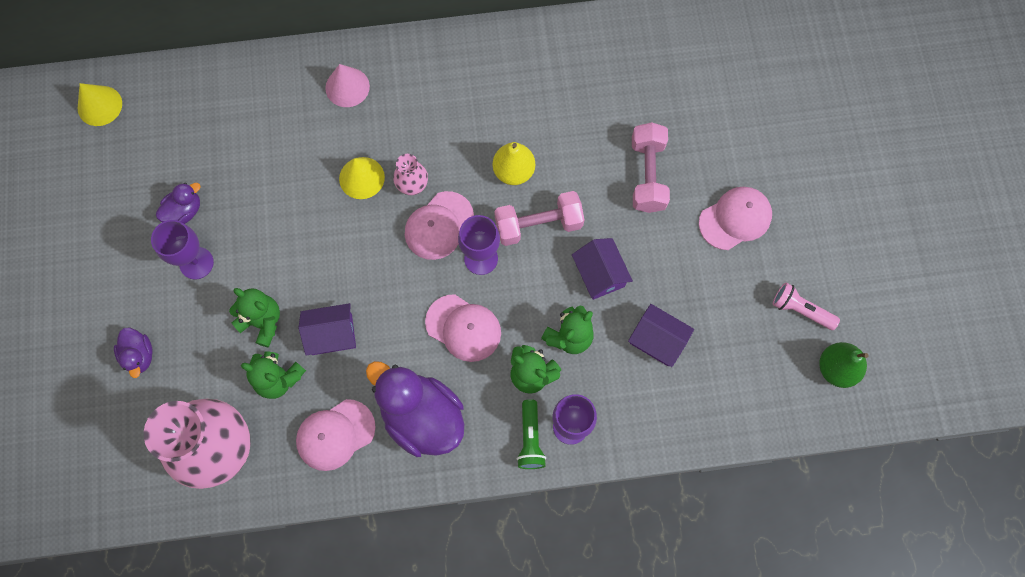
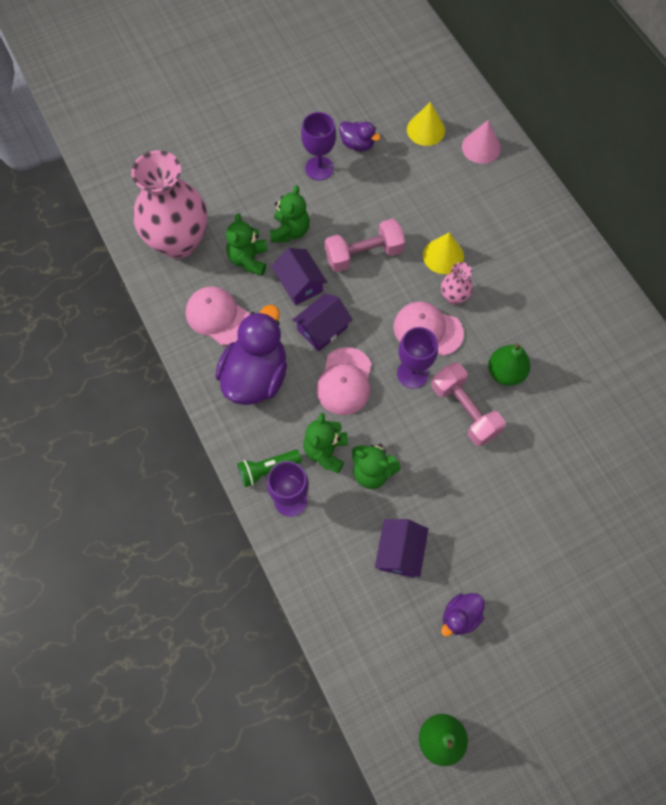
camera: 70 degrees right, 5 degrees down
(99, 105) = (417, 57): yellow cone -> yellow cone (426, 130)
(139, 355) = (231, 160): purple duck -> purple duck (460, 616)
(347, 87) = (519, 215): pink cone -> pink cone (481, 147)
(513, 171) = (505, 372): yellow pear -> green pear
(600, 274) = (441, 479): purple house -> purple house (322, 328)
(647, 175) = (558, 490): pink dumbbell -> pink dumbbell (363, 254)
(735, 219) = (552, 589): pink cap -> none
(800, 310) = (486, 683): pink flashlight -> none

